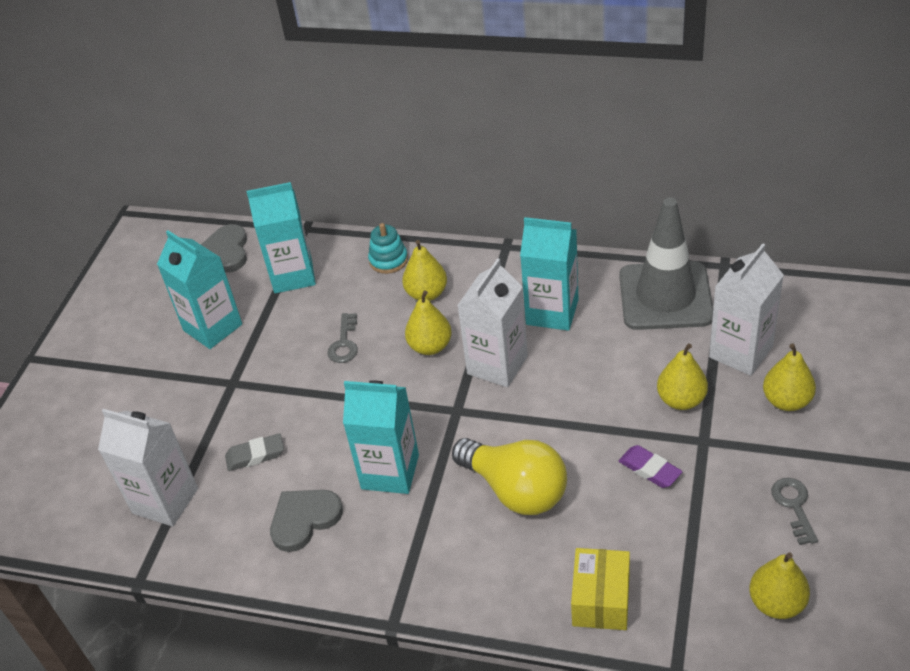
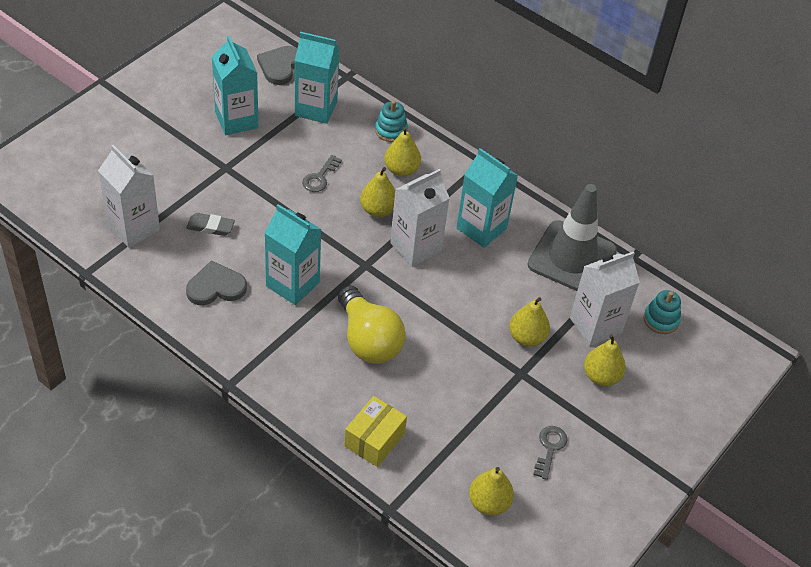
camera: 15 degrees right, 5 degrees up
(649, 469) = (469, 373): purple eraser -> none
(800, 313) = (661, 320): none -> turquoise stacking toy

